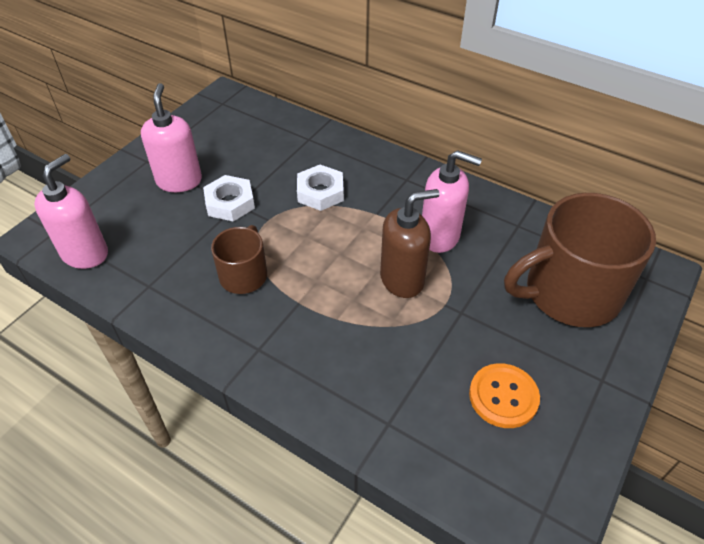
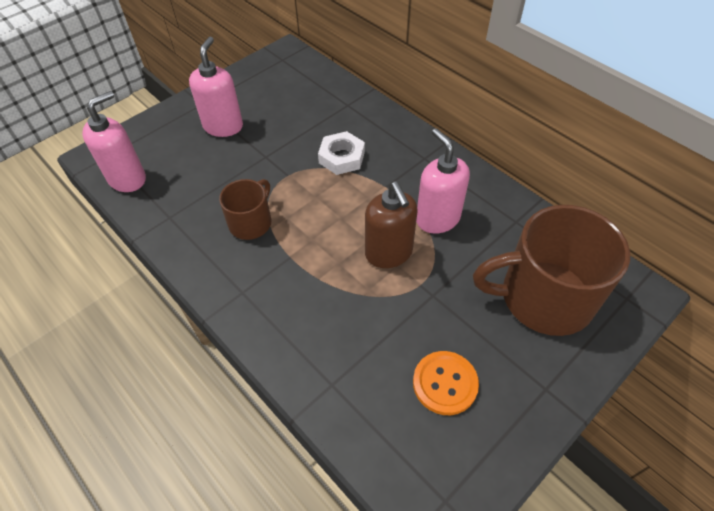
camera: 15 degrees right, 5 degrees up
(230, 203) = (260, 154): white nut -> none
(402, 279) = (389, 253): brown soap dispenser -> brown soap dispenser turned 75 degrees clockwise
(440, 236) = (437, 218): pink soap dispenser -> pink soap dispenser turned 150 degrees counterclockwise

